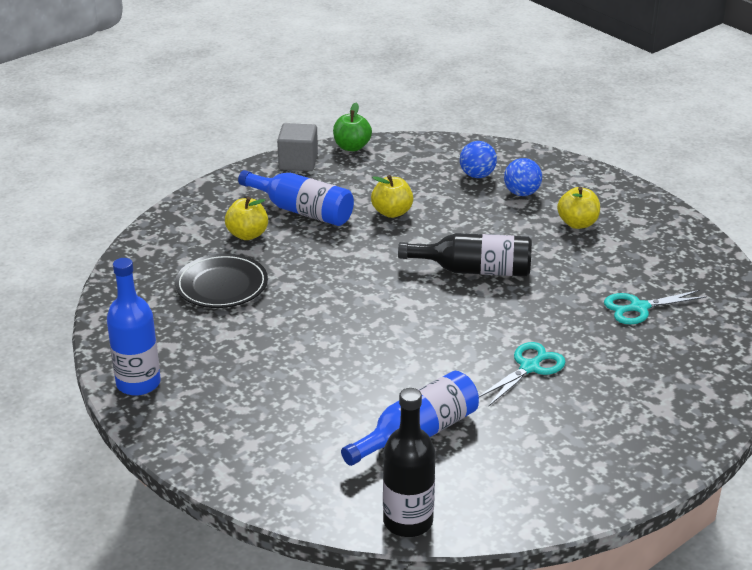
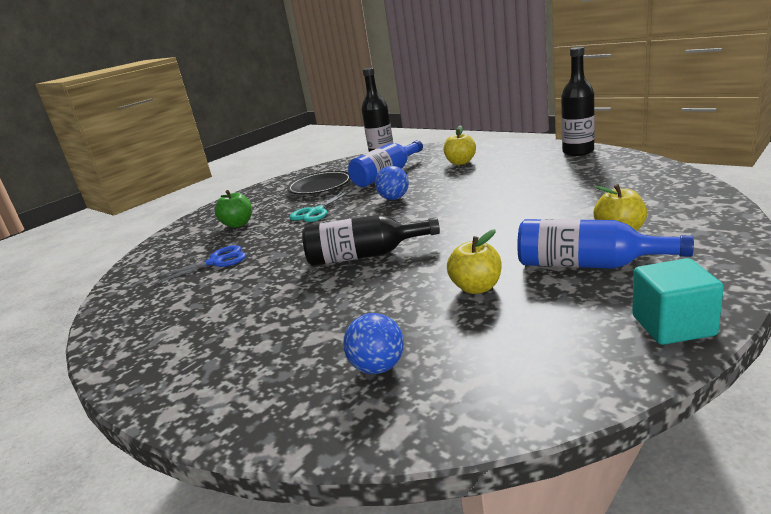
camera: 175 degrees right, 10 degrees down
(138, 383) = (578, 152): blue bottle -> black bottle
(221, 285) = (590, 196): black plate -> black plate (320, 186)
(298, 162) = (673, 325): grey cube -> turquoise cube
(352, 147) = (616, 376): green apple -> green apple (238, 224)
(521, 193) = (310, 352): blue ball -> blue ball (394, 198)
(577, 223) = (245, 325): yellow apple -> yellow apple (460, 162)
(639, 308) = (215, 262): turquoise scissors -> blue scissors

